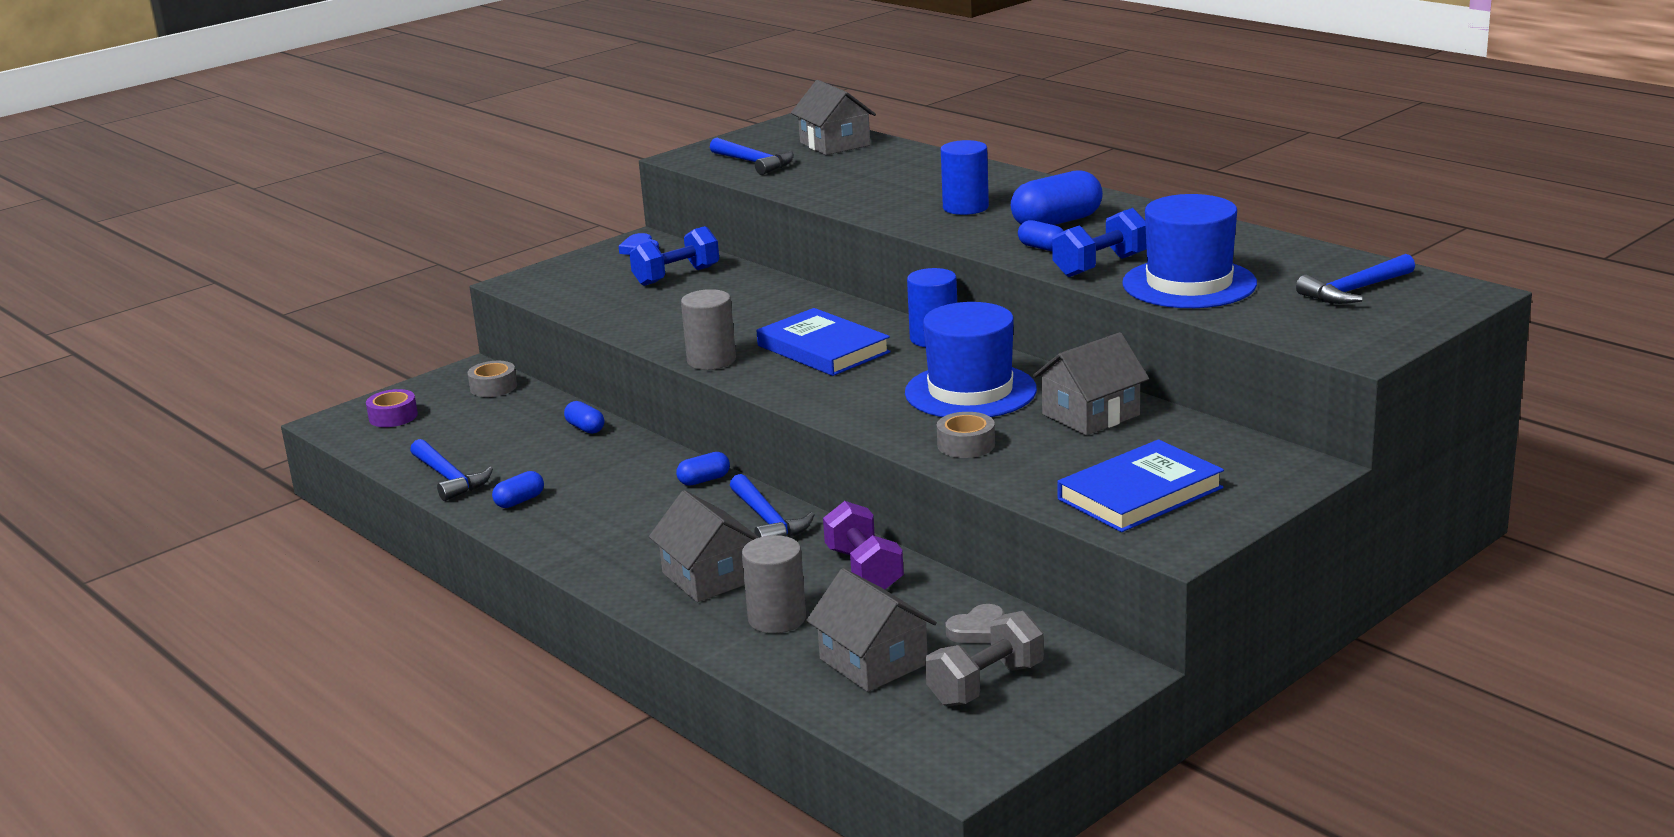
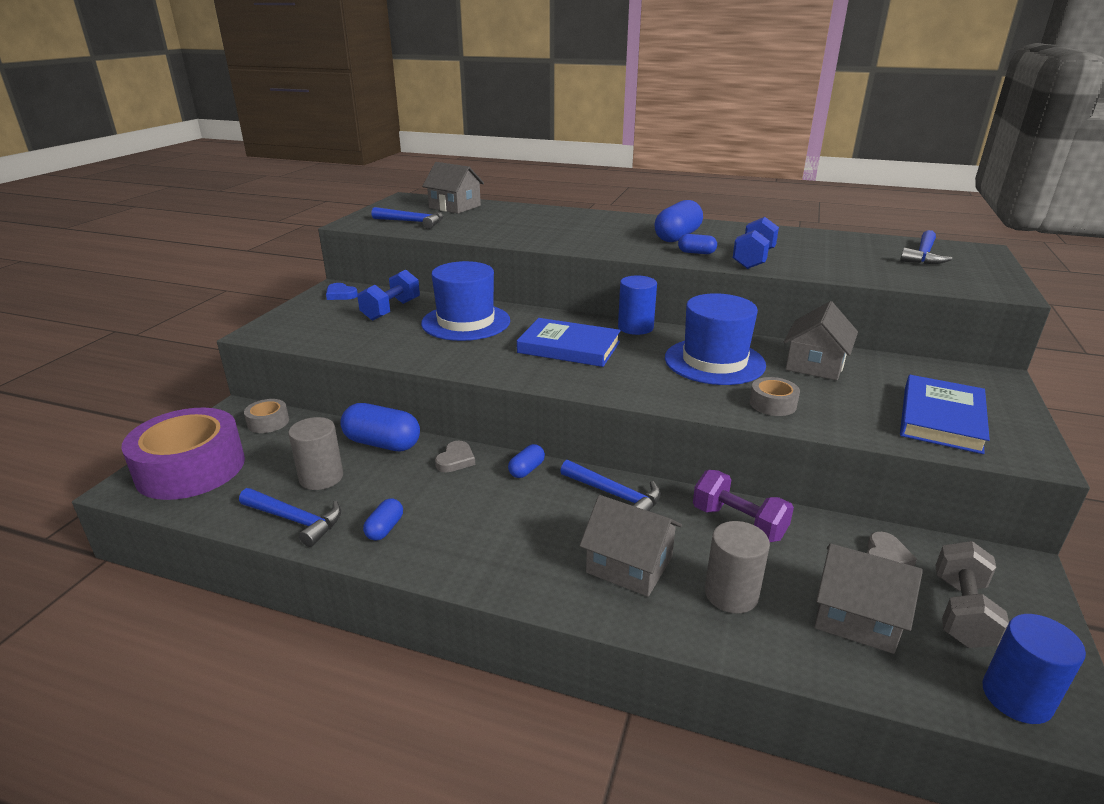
camera: 30 degrees left, 5 degrees up
(393, 416) = (191, 468): purple tape -> purple tape, size x2.30
(585, 428) = (382, 443): blue capsule -> blue capsule, size x1.91
(642, 457) = (456, 460): none -> grey heart
(711, 360) = (495, 370): grey cylinder -> grey cylinder (321, 477)
(965, 207) = (604, 234): blue cylinder -> blue cylinder (1016, 697)
(1189, 284) = (826, 263): blue hat -> blue hat (466, 322)

